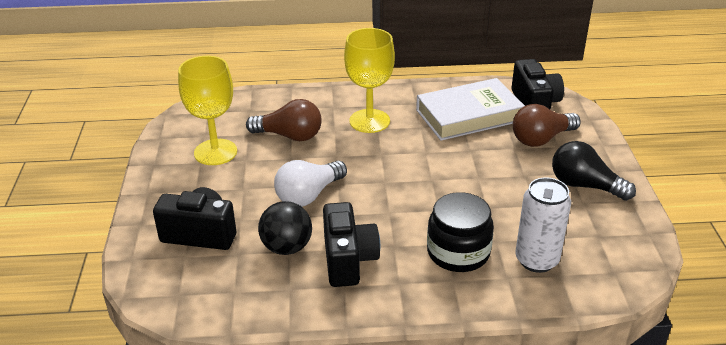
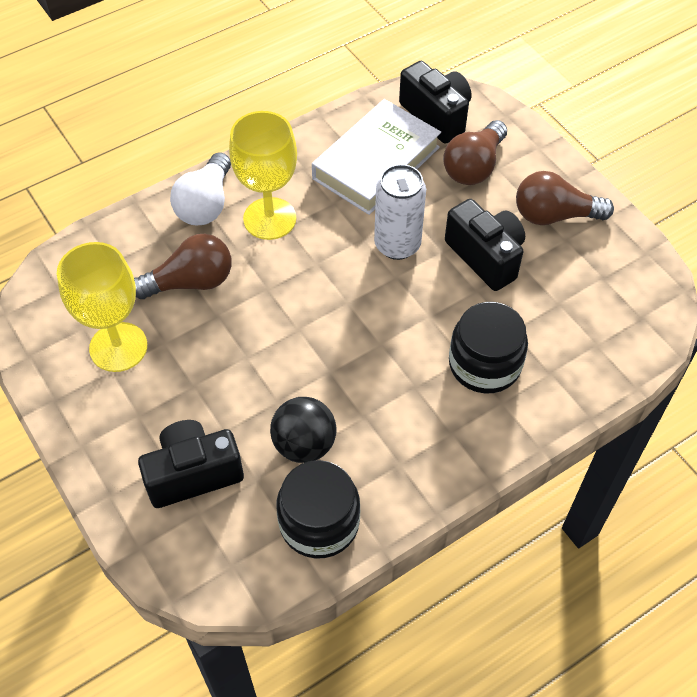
camera: 30 degrees left, 20 degrees up
(258, 295) = (319, 522): none -> black jar
(309, 195) = (277, 361): white light bulb -> white light bulb (205, 204)
(348, 260) = (381, 429): black camera -> black camera (486, 256)
(536, 260) = (565, 337): white can -> white can (397, 245)
(584, 185) = (554, 215): black light bulb -> brown light bulb

